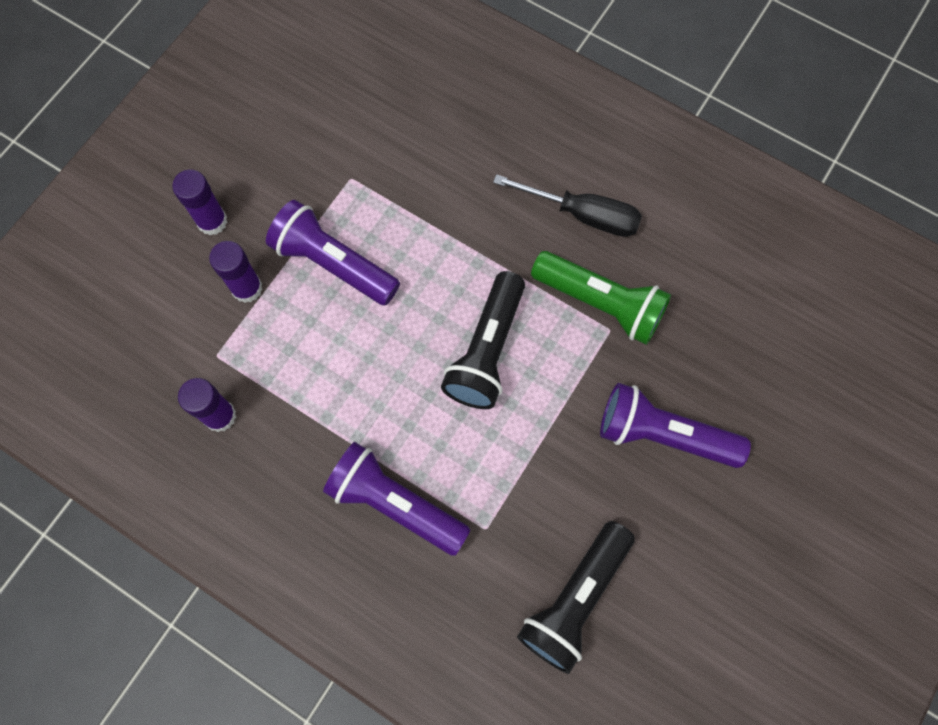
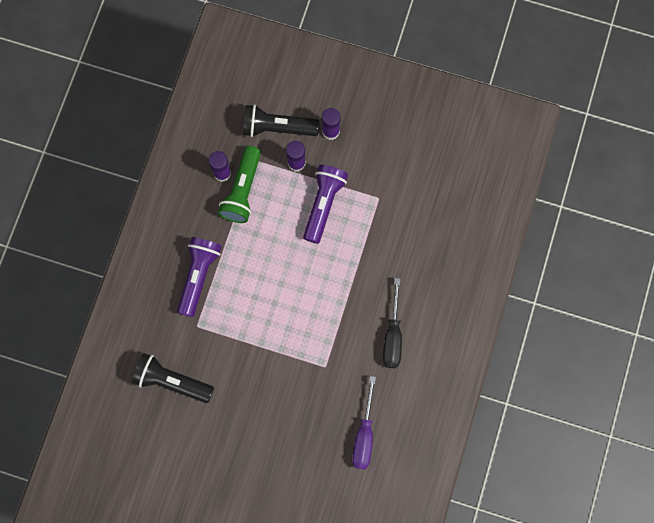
camera: 75 degrees right, 5 degrees up
(486, 351) = (294, 301): black flashlight -> black flashlight (277, 128)
(601, 303) = (340, 358): green flashlight -> green flashlight (242, 190)
(662, 434) = (271, 409): purple flashlight -> none
(735, 298) = (364, 434): none -> purple screwdriver

